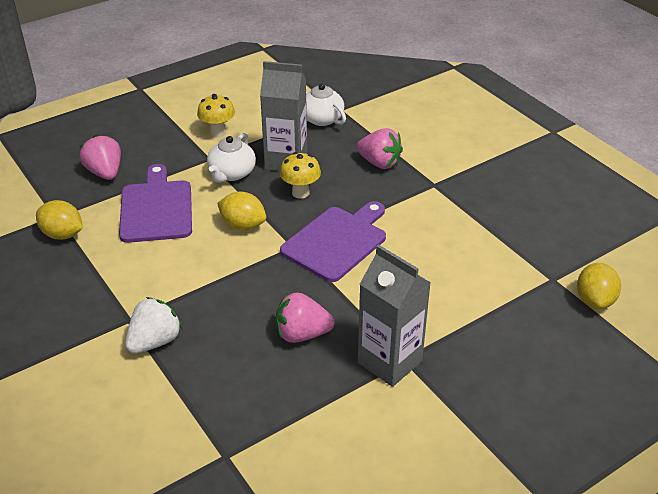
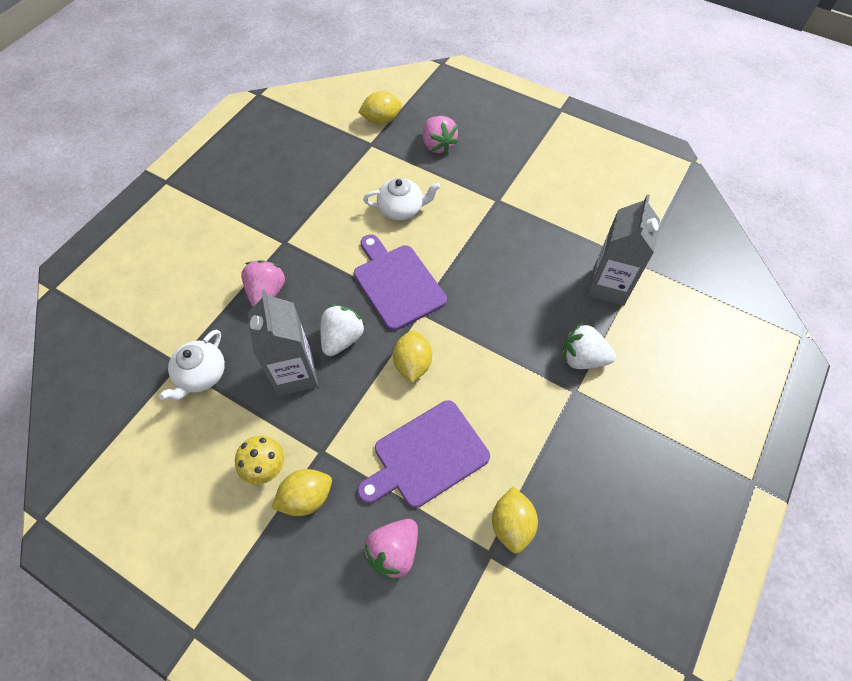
camera: 115 degrees left, 20 degrees up
(180, 144) = (306, 497): none -> yellow lemon
(231, 173) = (338, 414): white teapot -> white teapot (401, 209)
(300, 193) = (342, 338): yellow mushroom -> white strawberry
(302, 334) = (512, 265): pink strawberry -> pink strawberry (438, 145)
(337, 241) = (397, 283): purple cutting board -> purple cutting board turned 45 degrees clockwise
(389, 362) = (505, 207): grey carton -> grey carton (608, 286)

